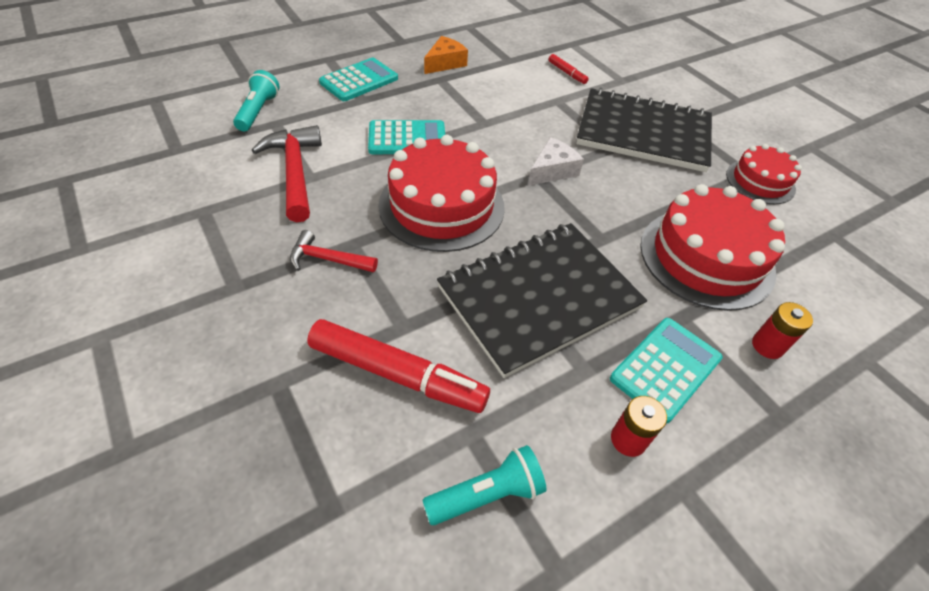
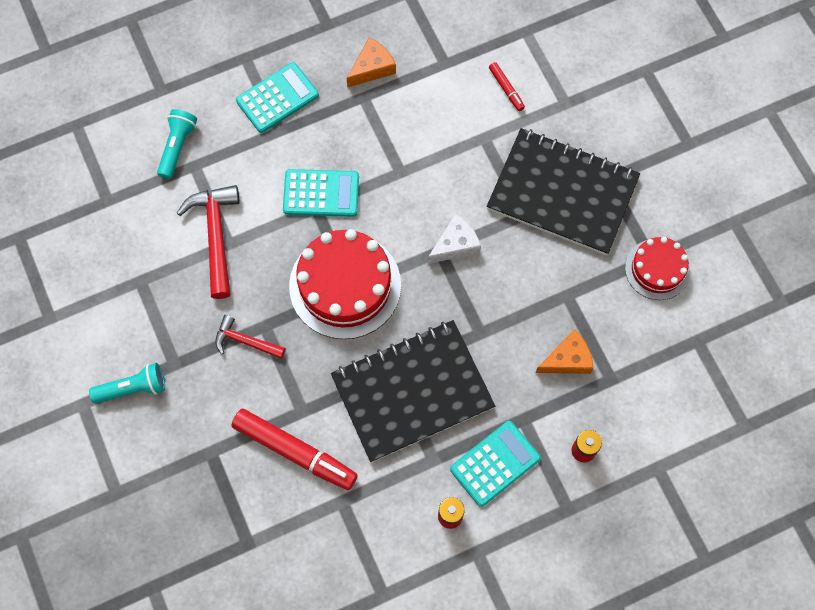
camera: 10 degrees right, 20 degrees up
(487, 494) = (346, 544): turquoise flashlight -> turquoise flashlight (133, 388)
(706, 257) = (567, 359): red cake -> orange cheese

